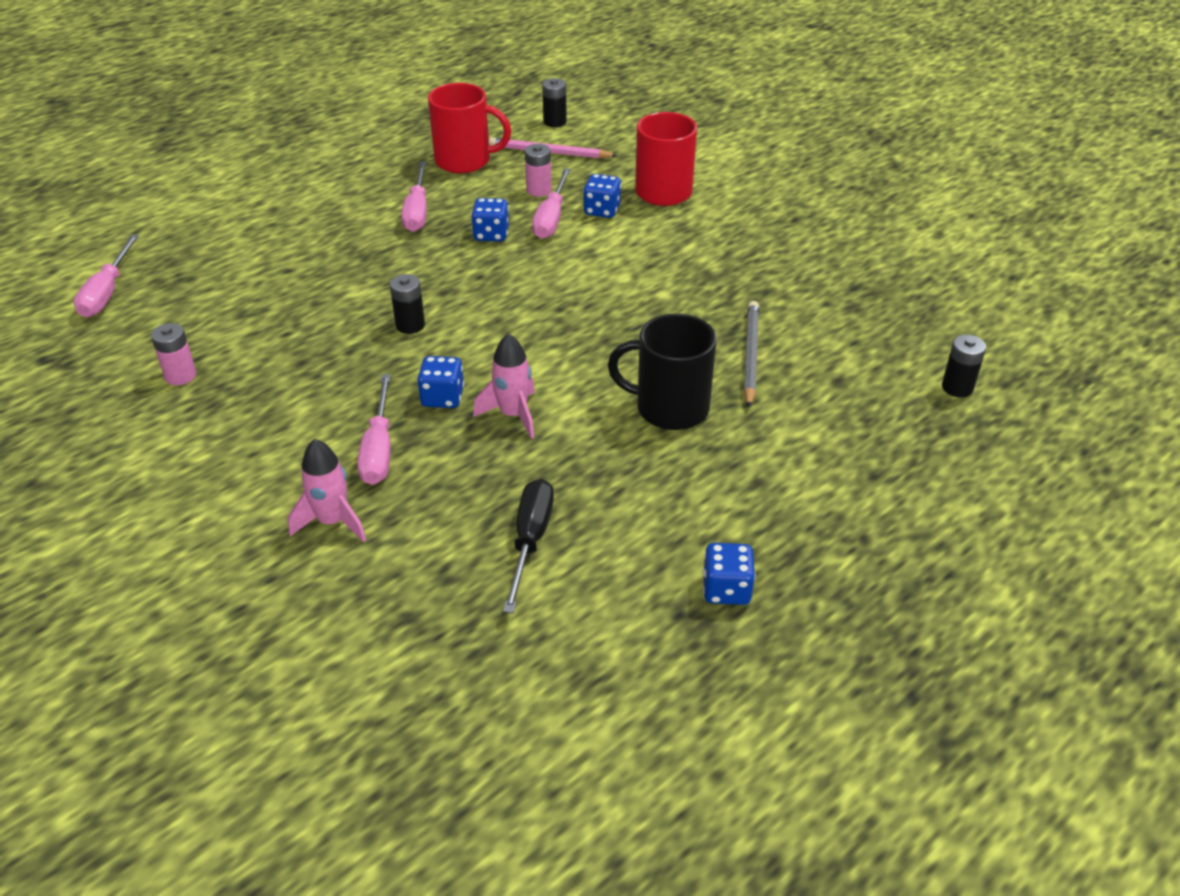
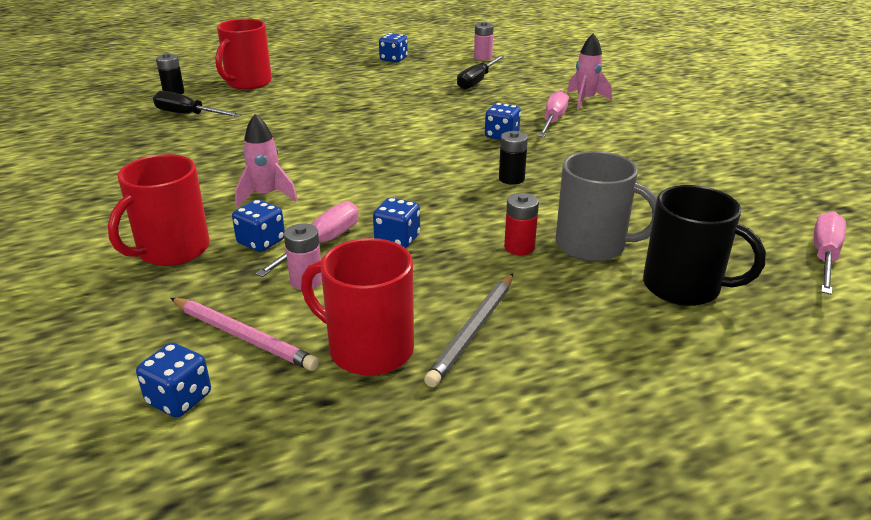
camera: 160 degrees left, 10 degrees down
(180, 376) = (709, 177): pink battery -> pink battery (483, 57)
(318, 262) = (593, 245): none -> grey mug
(383, 248) = (519, 247): none -> red battery
(417, 211) = (467, 283): pink screwdriver -> none
(513, 415) = (457, 121): pink rocket -> pink rocket (266, 195)
(555, 122) = (179, 399): black battery -> blue dice
(669, 408) = (355, 110): black mug -> black mug (684, 287)
(750, 356) = (272, 123): grey pencil -> grey pencil (473, 330)
(871, 346) = (188, 115): none -> black screwdriver
(889, 439) = (247, 83): none -> red mug

